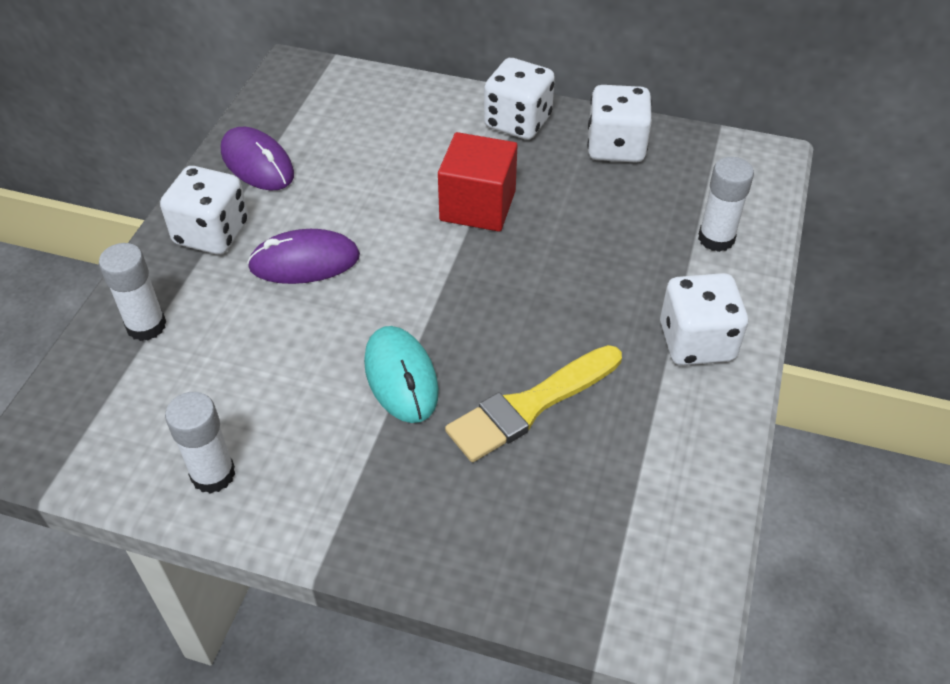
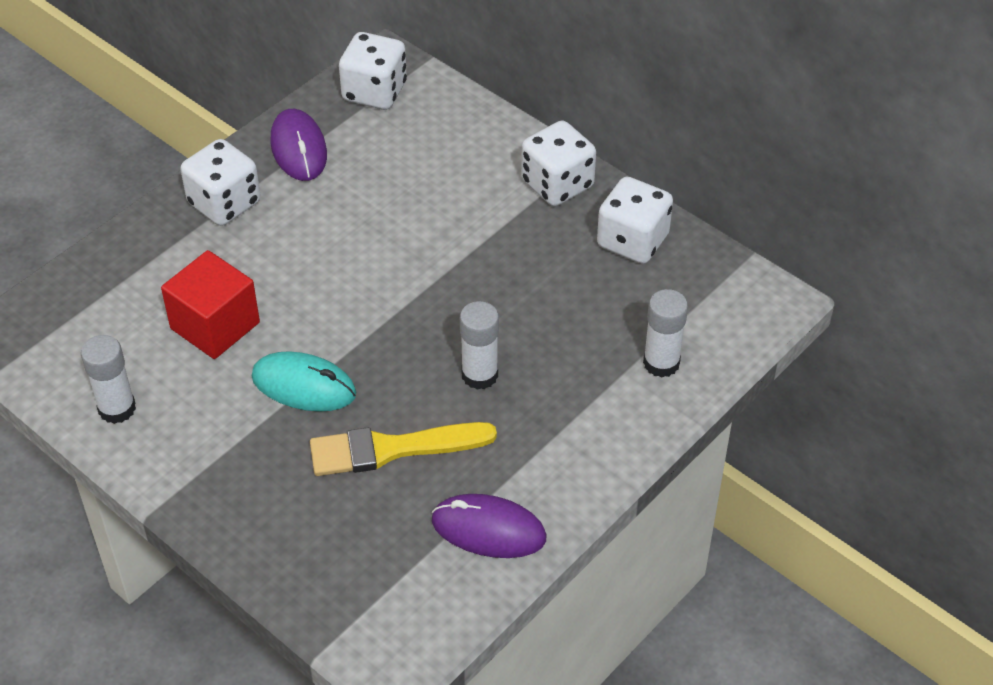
camera: 25 degrees right, 0 degrees up
(146, 326) = (130, 268): white glue stick -> white glue stick (479, 375)
(304, 261) = (285, 256): purple mouse -> purple mouse (488, 529)
(401, 377) = (304, 385): turquoise mouse -> turquoise mouse turned 75 degrees counterclockwise
(477, 206) = (465, 255): red cube -> red cube (215, 325)
(696, 342) = (572, 449): white dice -> white dice (374, 92)

